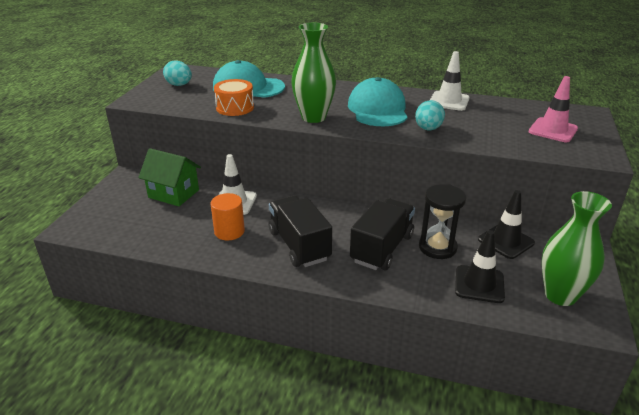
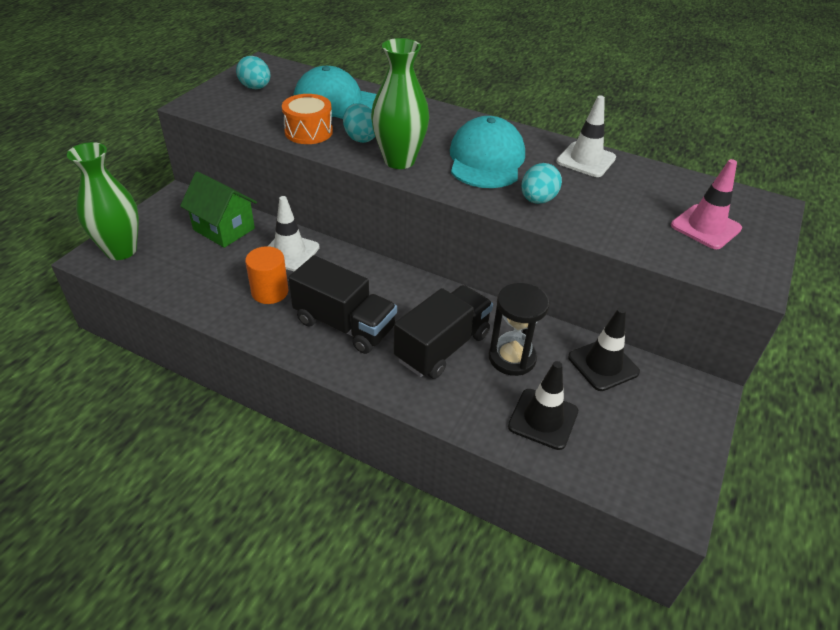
camera: 10 degrees right, 10 degrees up
(277, 107) = (360, 138): none -> turquoise egg
(299, 245) = (344, 325): black truck -> black truck turned 135 degrees clockwise
(560, 295) = (640, 454): green vase -> green vase (121, 250)

